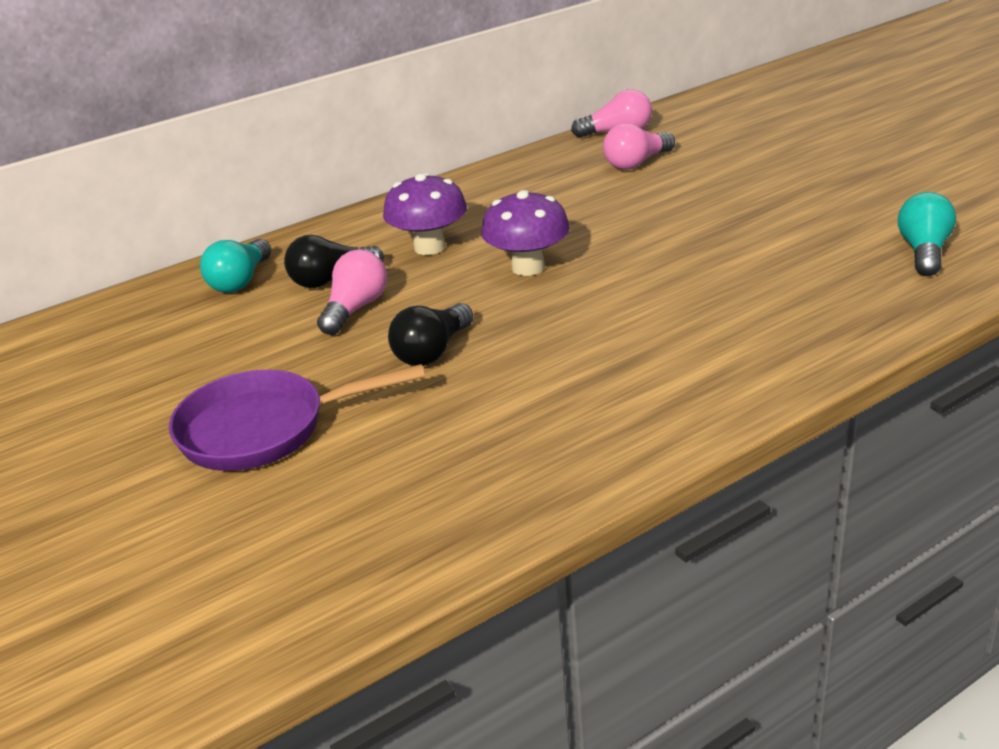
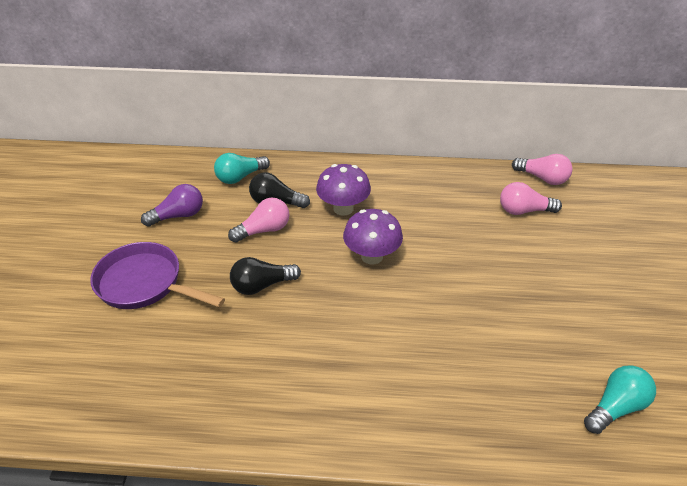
camera: 35 degrees right, 10 degrees up
(206, 352) = (178, 216): none -> purple light bulb

